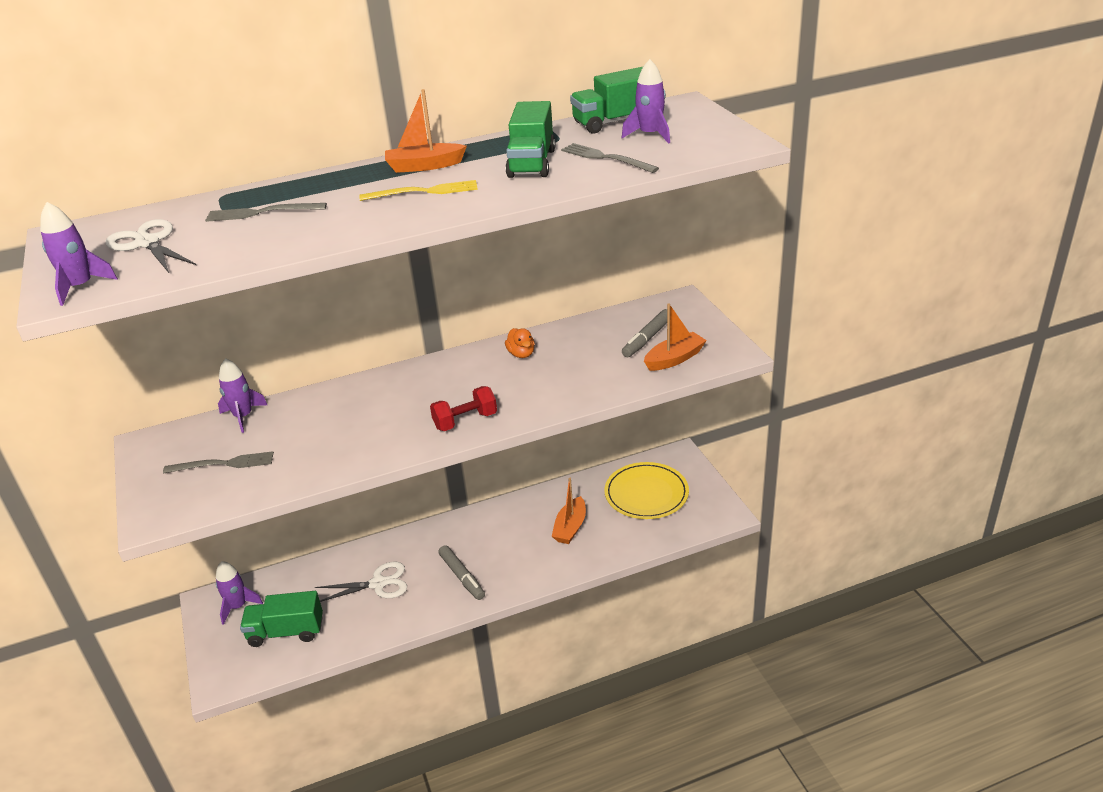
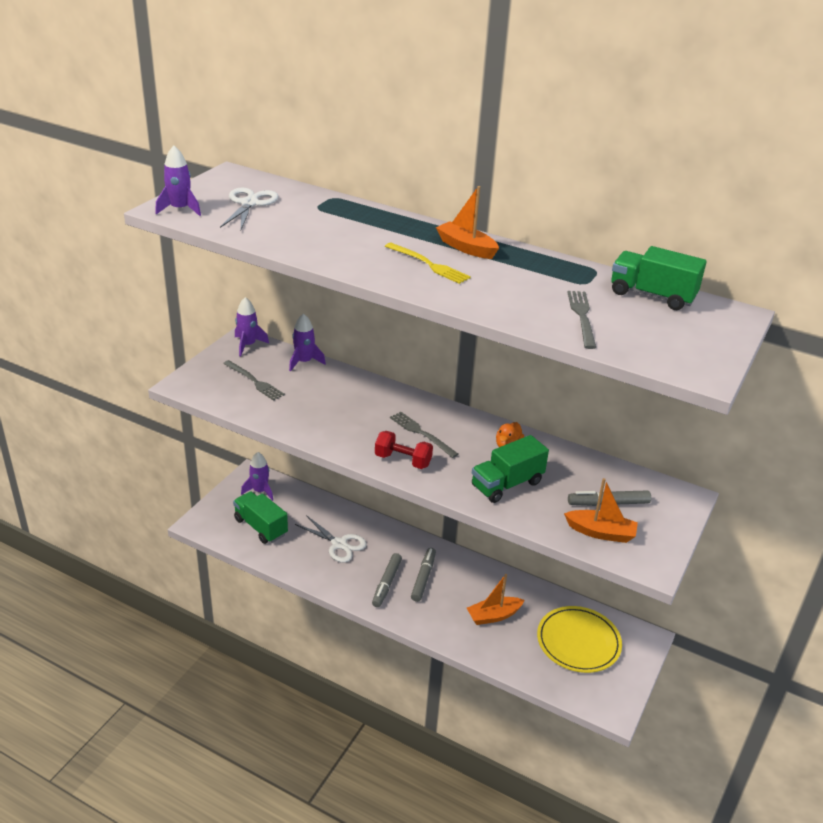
camera: 45 degrees right, 0 degrees up
(262, 212) = (329, 221): grey fork -> grey fork (422, 433)
(483, 548) = (423, 578): none -> grey marker
(531, 163) = (529, 288): green truck -> green truck (507, 484)
(650, 135) = (652, 321): purple rocket -> purple rocket (248, 345)

